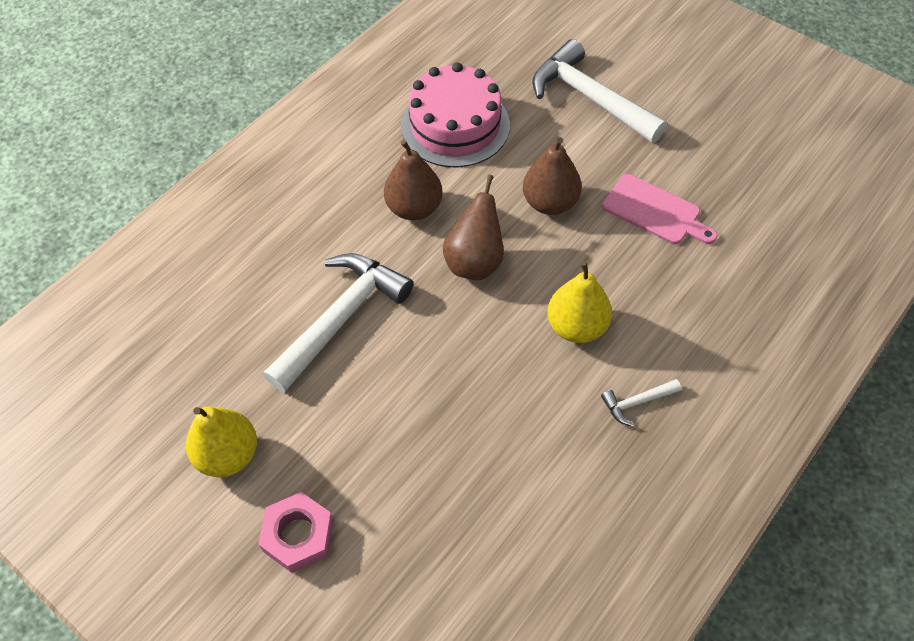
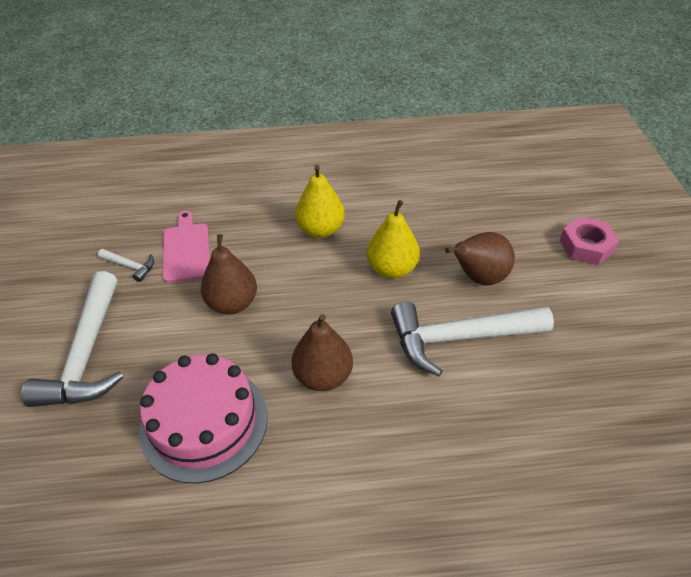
camera: 135 degrees left, 10 degrees down
(228, 455) = (607, 311): yellow pear -> yellow pear (392, 269)
(475, 262) = (330, 305): brown pear -> brown pear (479, 277)
(637, 402) = (340, 183): white hammer -> white hammer (130, 266)

